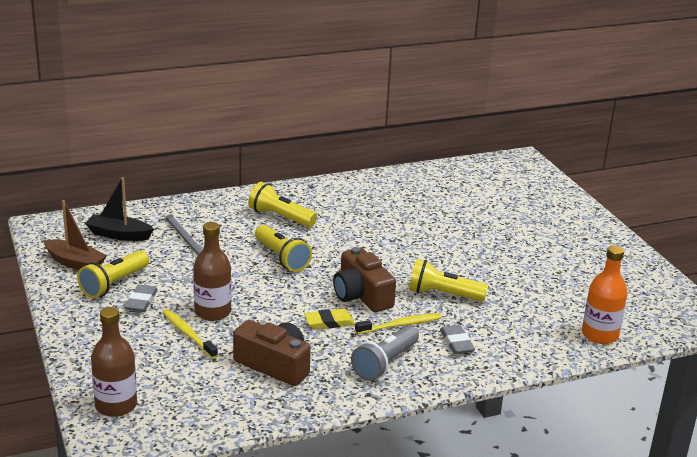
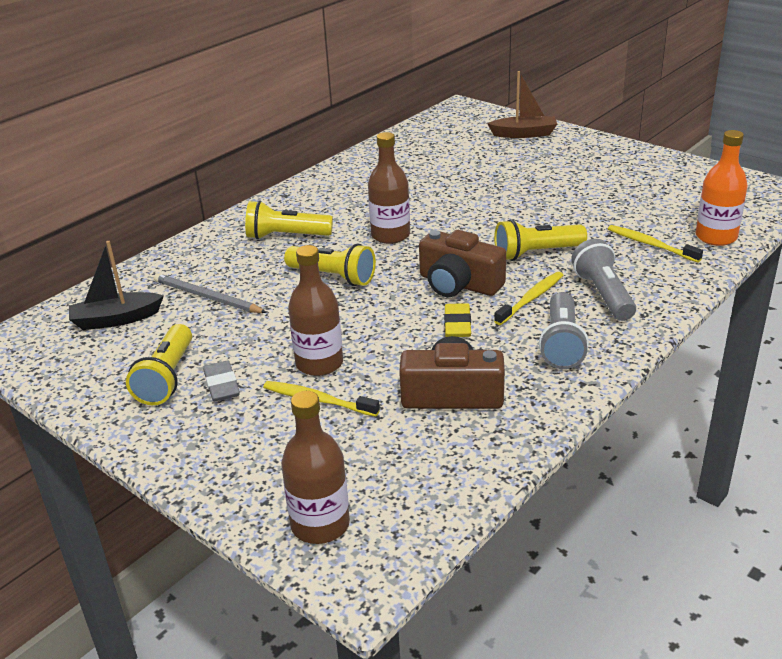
camera: 25 degrees left, 5 degrees up
(75, 263) = (91, 372): brown boat -> brown boat (524, 134)
(329, 322) = (457, 324): yellow eraser -> yellow eraser turned 45 degrees counterclockwise
(353, 243) = (390, 235): none -> brown bottle
(456, 342) = (603, 294): grey eraser -> grey flashlight
(539, 321) = (651, 245): none -> yellow toothbrush

